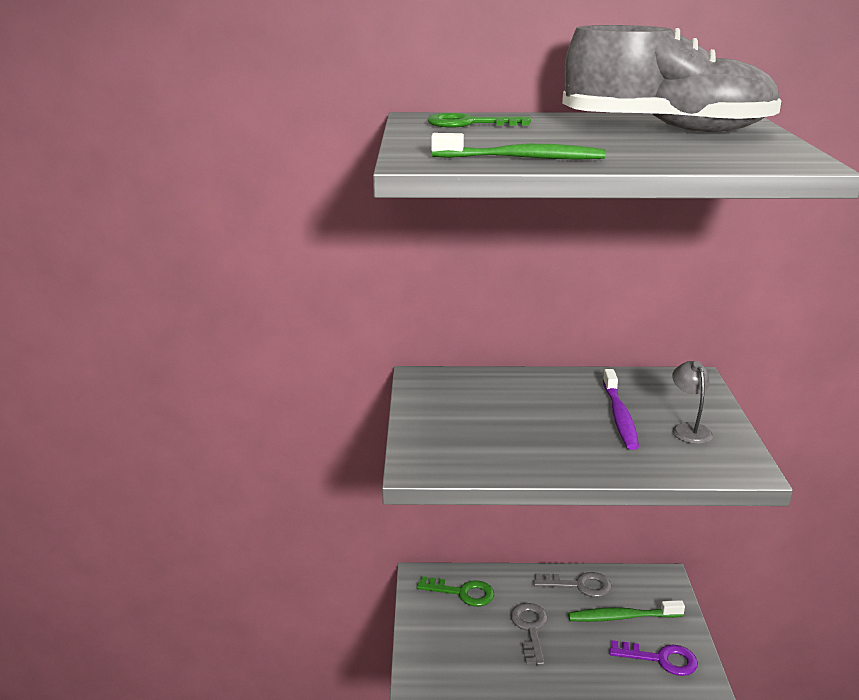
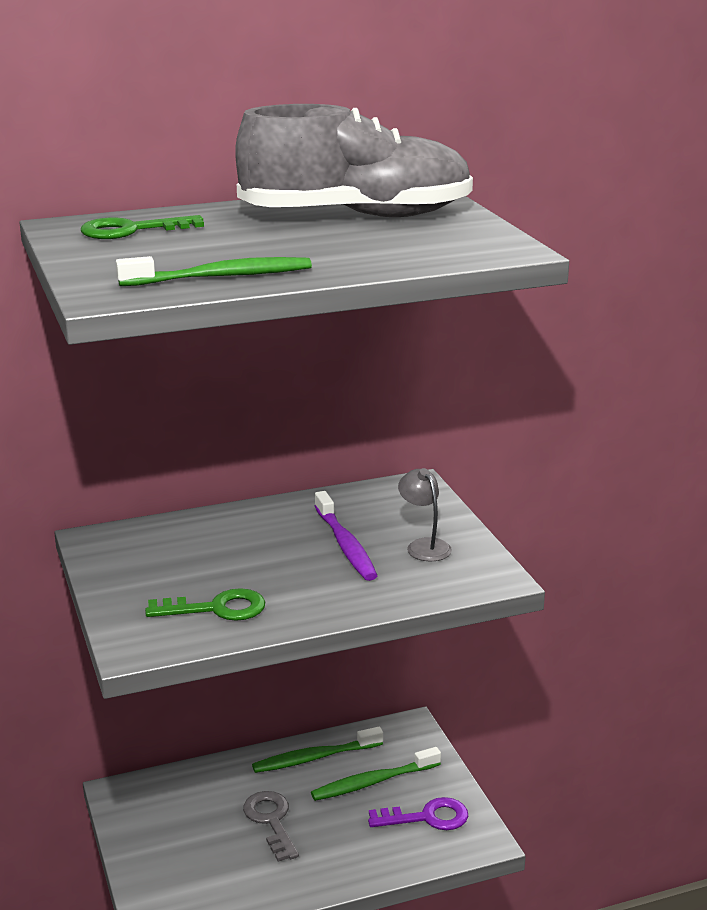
camera: 20 degrees left, 0 degrees up
(462, 592) = (177, 799): green key -> green key (217, 608)
(579, 585) = (315, 758): grey key -> green toothbrush

